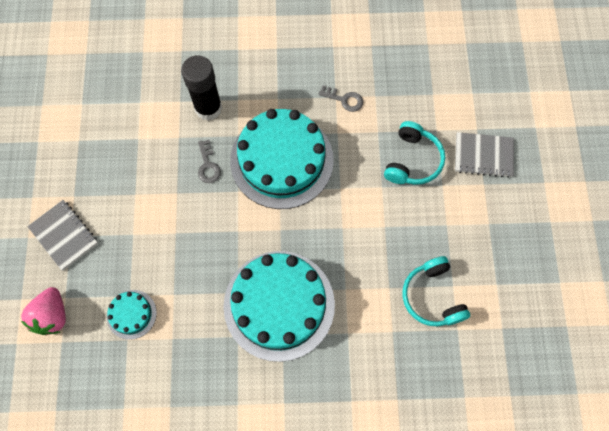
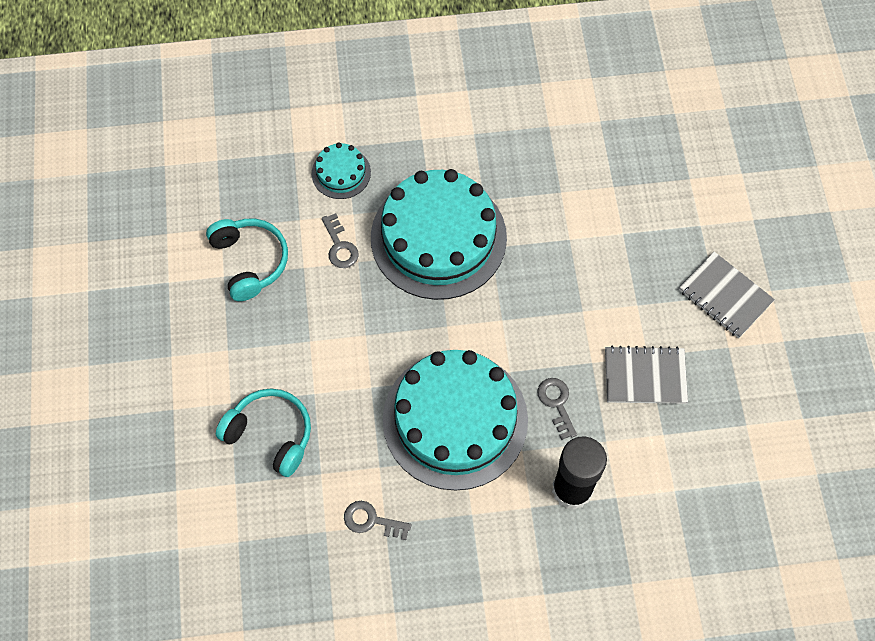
camera: 175 degrees right, 5 degrees down
(52, 316) = (709, 204): pink strawberry -> none
(131, 314) = (615, 213): turquoise cake -> turquoise cake (341, 173)
(359, 304) = (340, 246): none -> grey key
(413, 160) = (270, 434): turquoise headphones -> turquoise headphones turned 105 degrees clockwise
(483, 155) = (170, 450): grey notebook -> grey notebook (645, 376)

